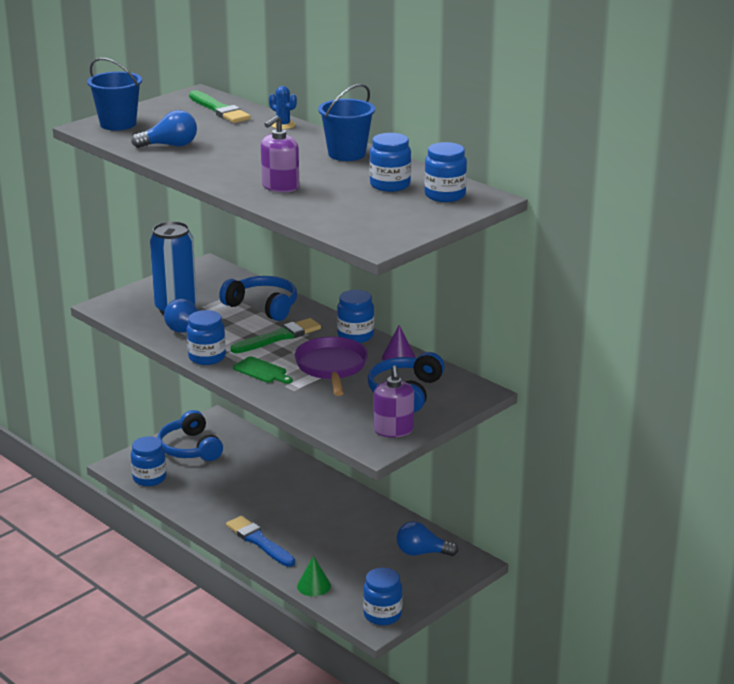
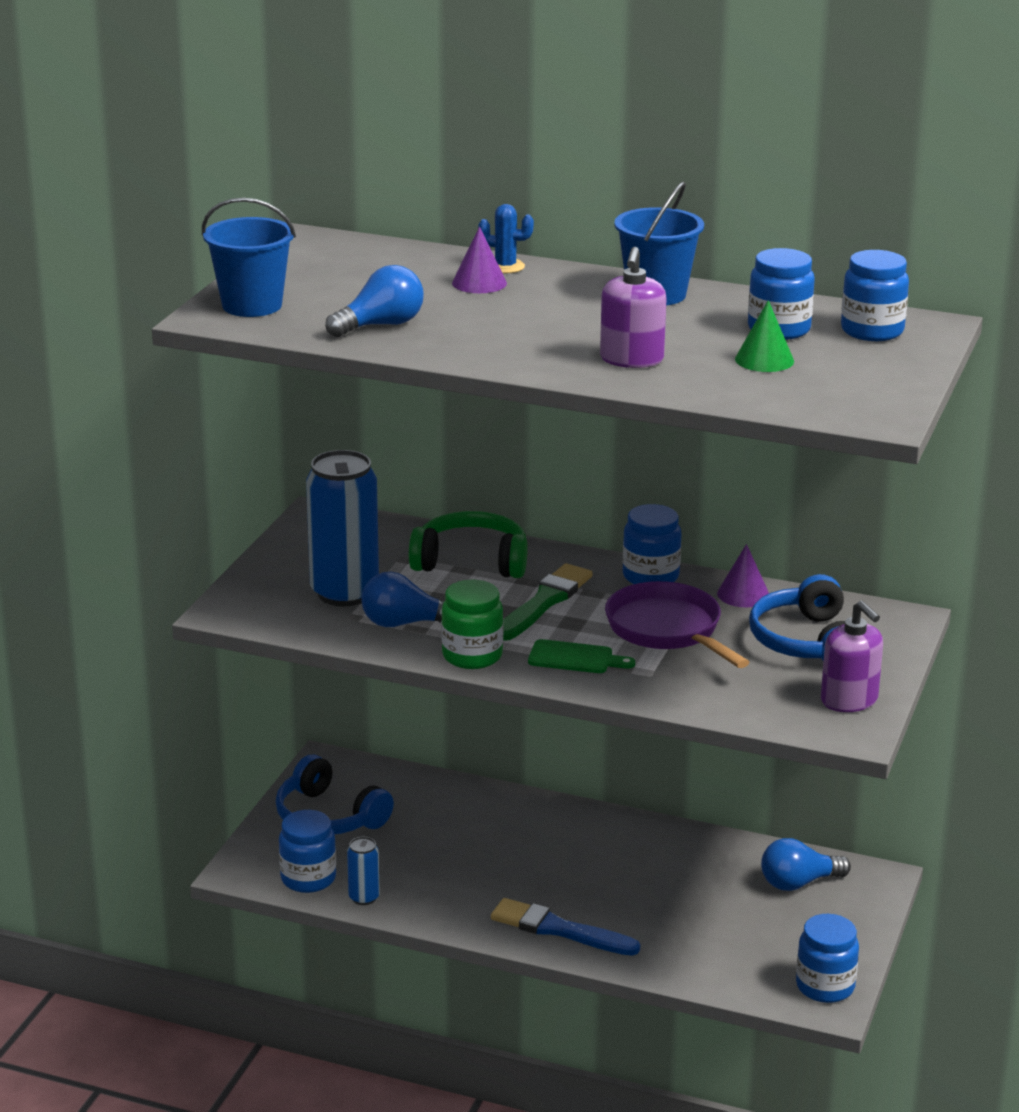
camera: 25 degrees left, 0 degrees up
(169, 496) = (364, 898): none -> blue can
(207, 357) = (472, 656): blue jar -> green jar
(219, 110) = (377, 258): green brush -> none
(256, 131) = (479, 283): none -> purple cone
(263, 306) = (471, 561): blue headphones -> green headphones
(314, 586) = (694, 972): green cone -> green cone (764, 360)

